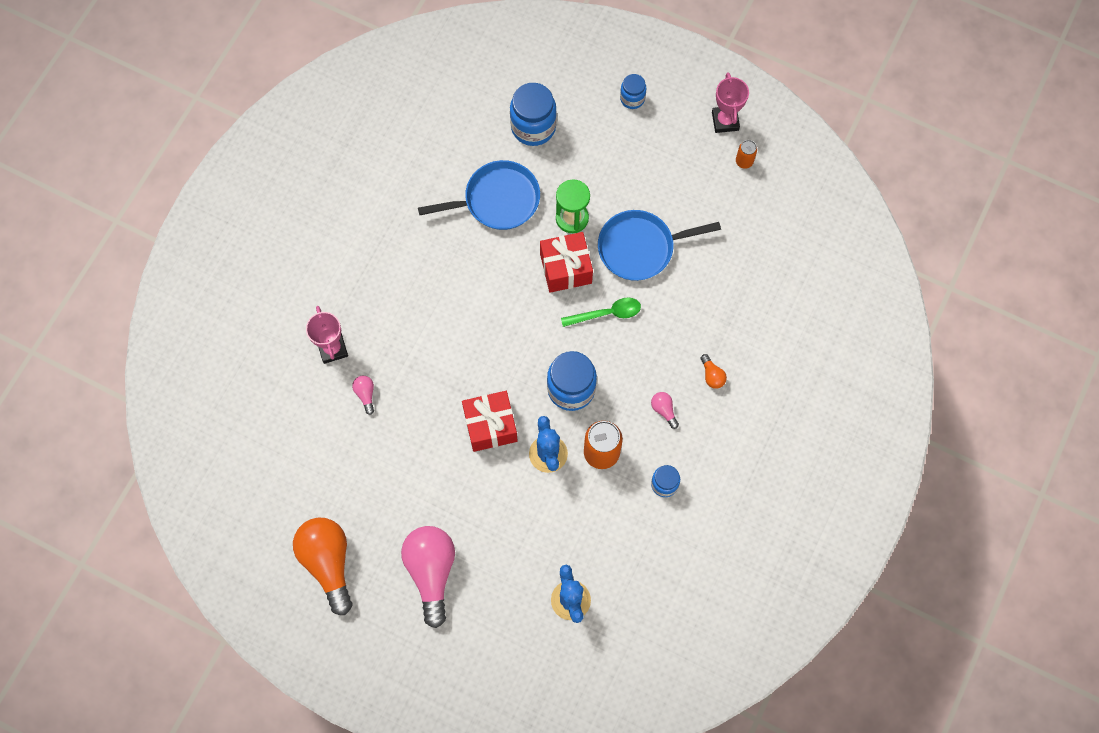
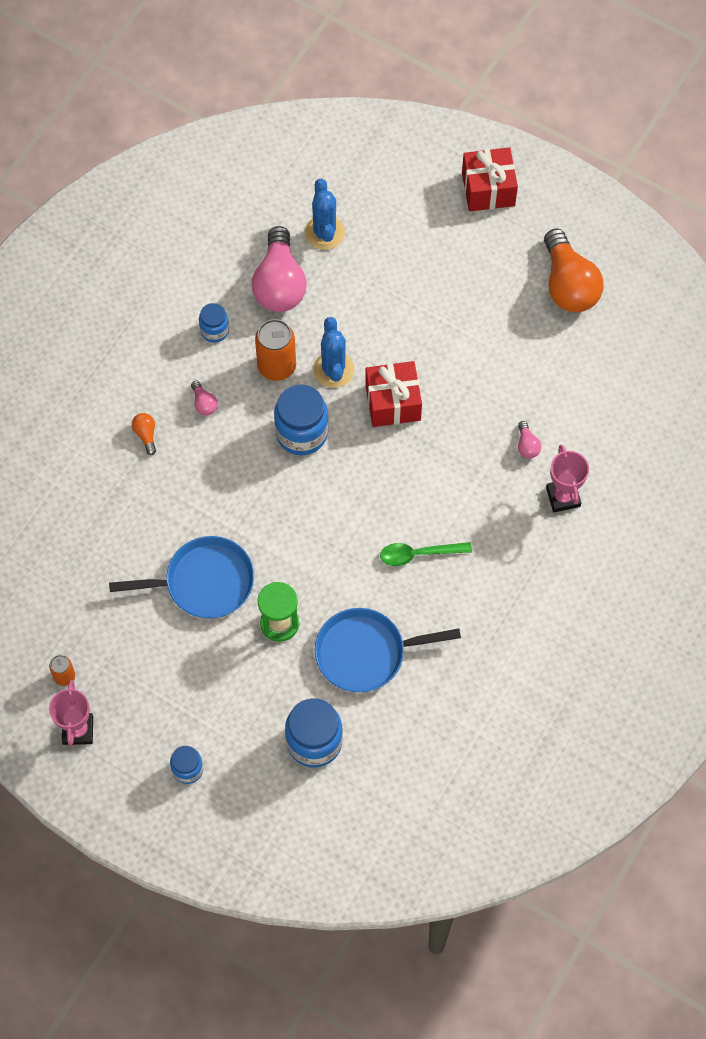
camera: 175 degrees left, 5 degrees down
(431, 572) = (463, 268): pink light bulb -> pink light bulb (279, 284)
(566, 268) = (293, 565): red gift -> red gift (488, 189)
(606, 313) = (253, 510): green spoon -> green spoon (419, 554)

